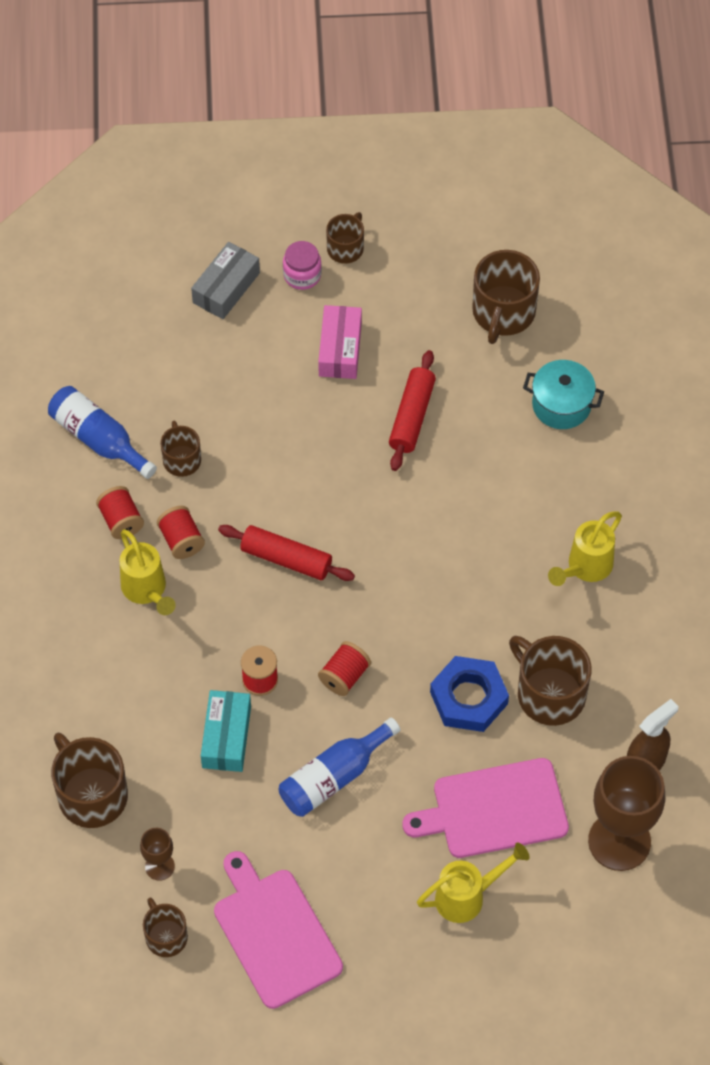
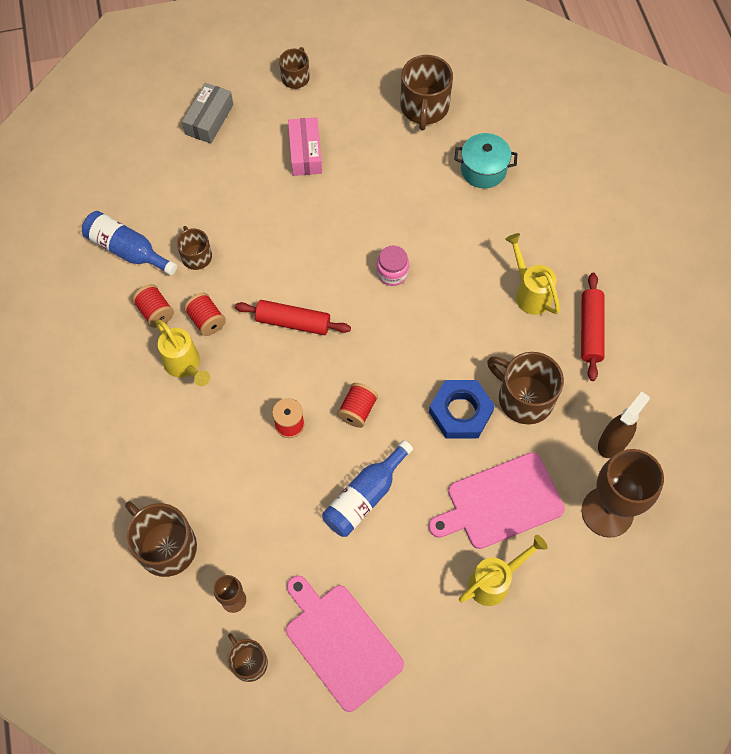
camera: 10 degrees left, 5 degrees up
(226, 737) = (270, 477): turquoise box -> none
(302, 275) = (266, 102): pink jar -> pink jar (392, 273)
(412, 416) = (370, 196): red rolling pin -> red rolling pin (590, 330)
(585, 568) = (529, 292): yellow watering can -> yellow watering can turned 120 degrees clockwise

